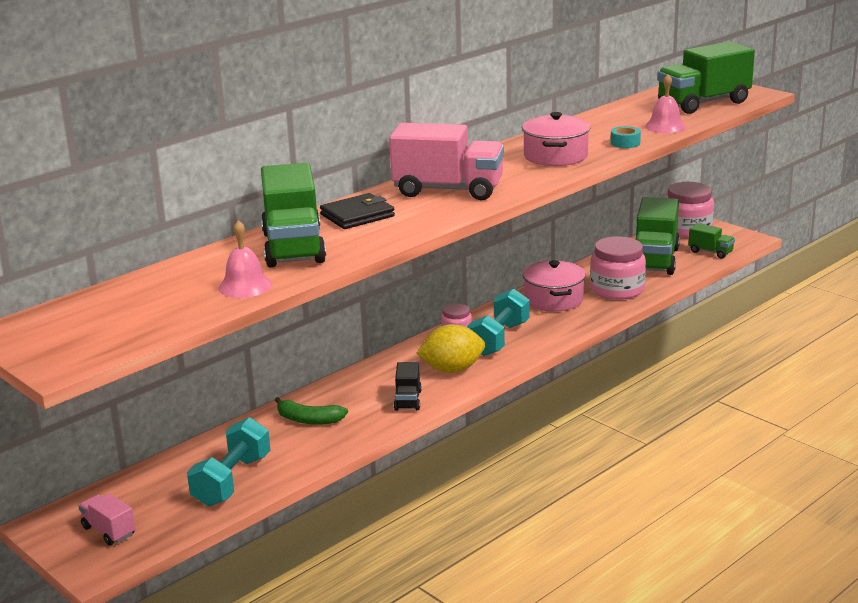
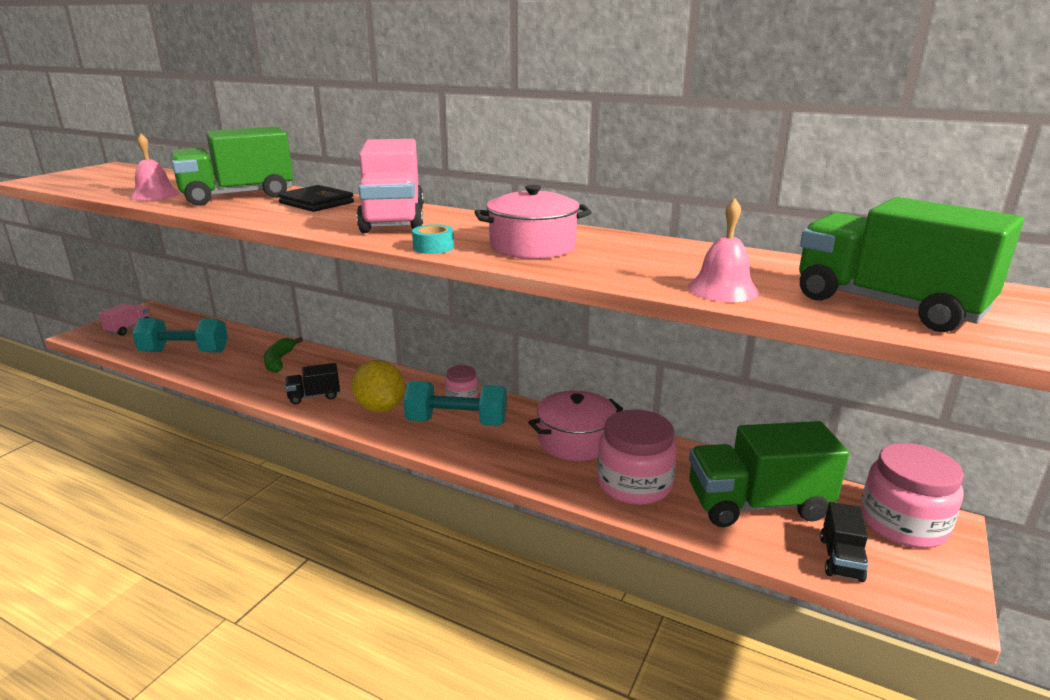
camera: 70 degrees right, 0 degrees up
(625, 143) = (616, 273): turquoise tape -> turquoise tape (433, 247)
(710, 252) = (841, 559): green truck -> black truck

